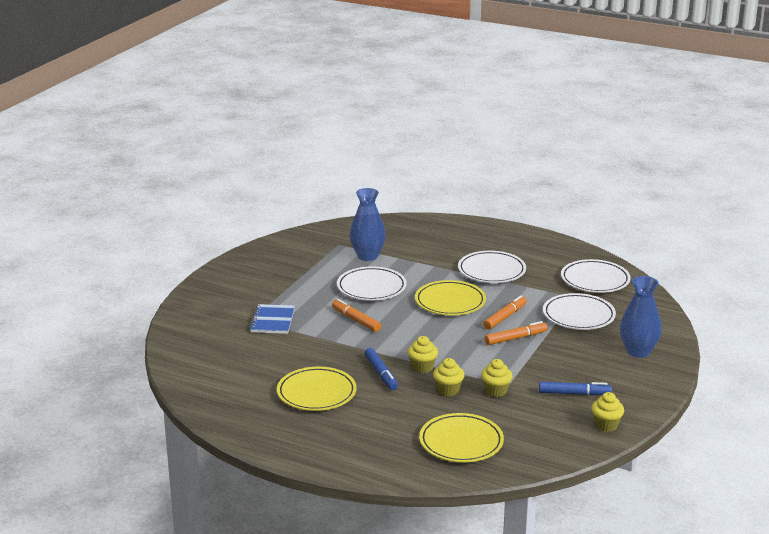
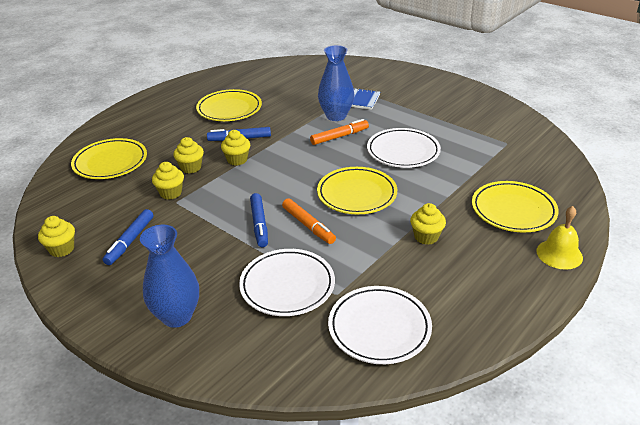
camera: 105 degrees right, 10 degrees up
(367, 256) = (476, 157): blue vase -> blue vase (336, 116)
(440, 241) = (513, 210): none -> yellow plate
(484, 227) = (559, 254): none -> yellow bell
(491, 271) = (426, 237): white plate -> yellow cupcake
(516, 338) = (259, 224): orange marker -> blue marker

